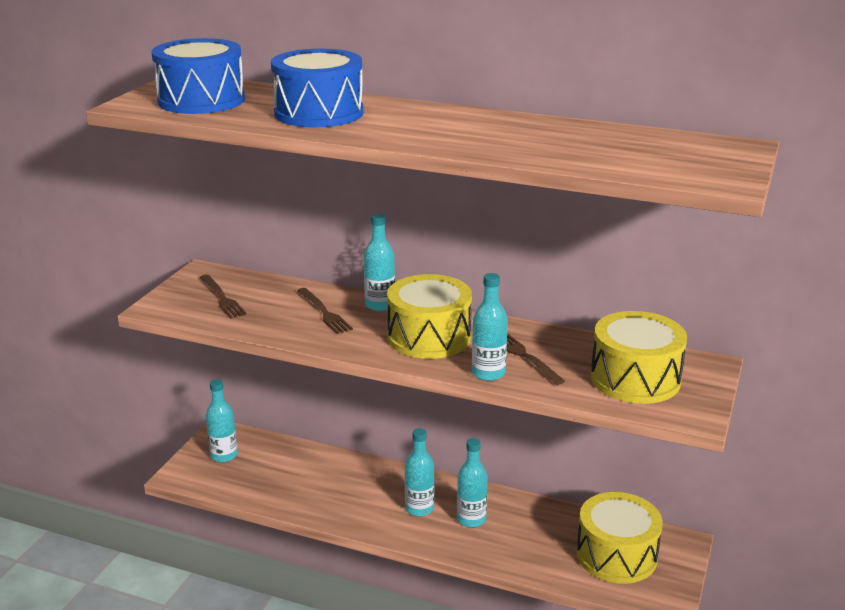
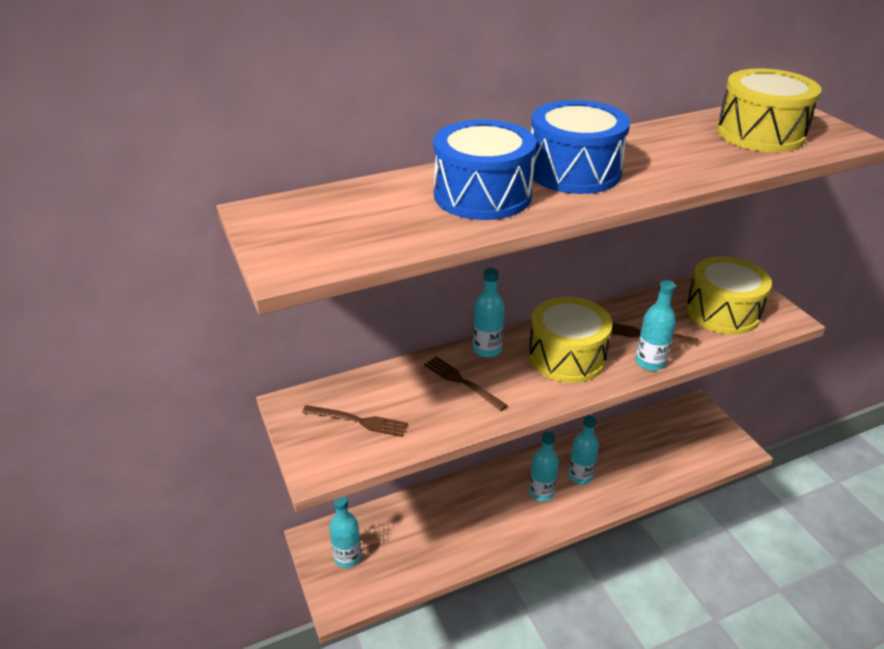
camera: 45 degrees left, 10 degrees up
(201, 100) = (345, 228): blue drum -> blue drum (574, 171)
(324, 312) = (462, 382): brown fork -> brown fork turned 150 degrees counterclockwise
(616, 555) = (681, 439): yellow drum -> yellow drum (760, 134)

